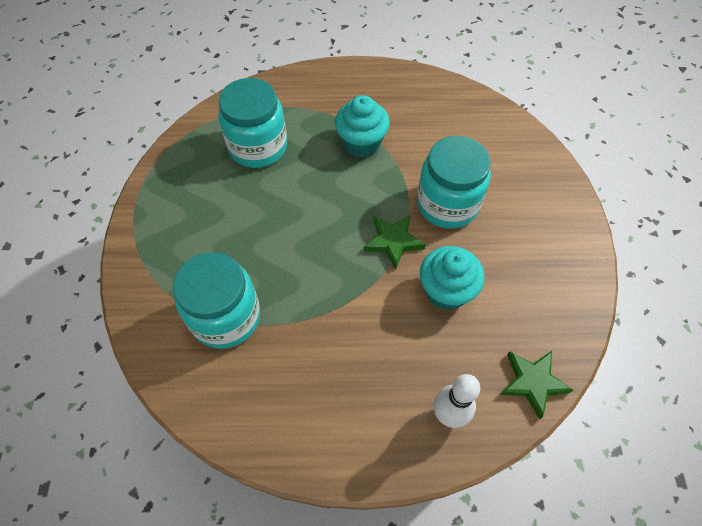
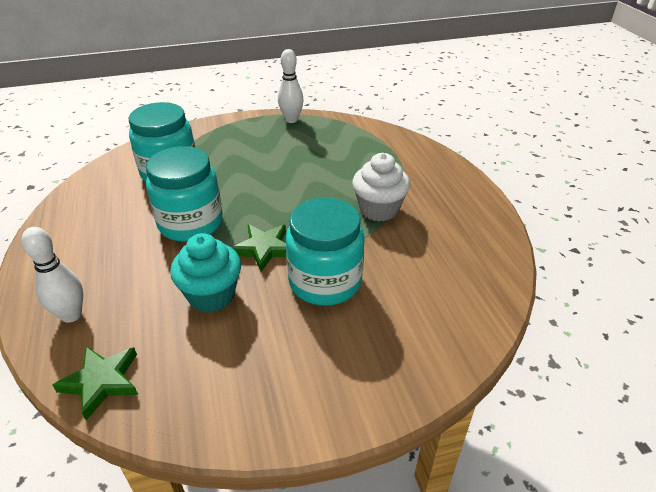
camera: 75 degrees right, 20 degrees down
(161, 178) = (291, 120): none -> white bowling pin
(258, 147) = (343, 154): turquoise jar -> turquoise jar (190, 223)
(361, 143) = (379, 209): turquoise cupcake -> white cupcake

